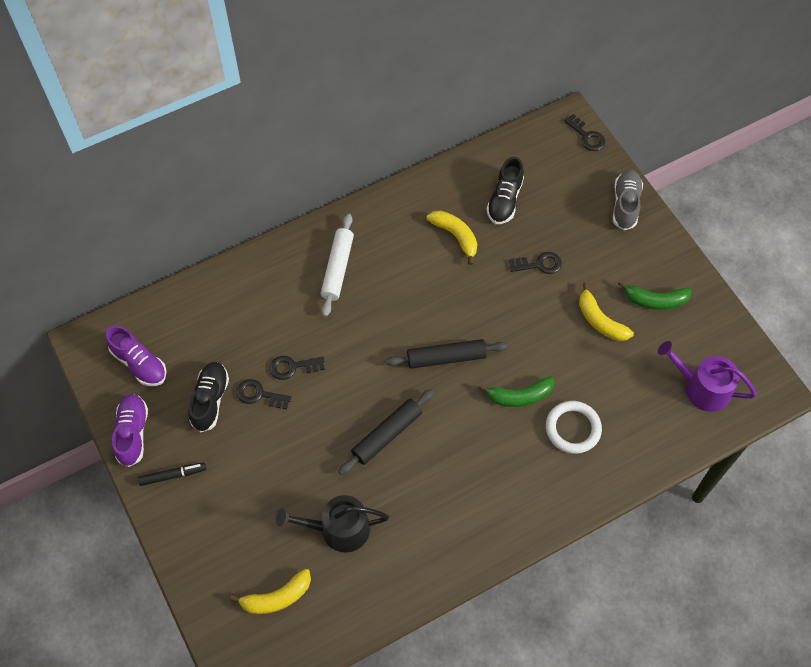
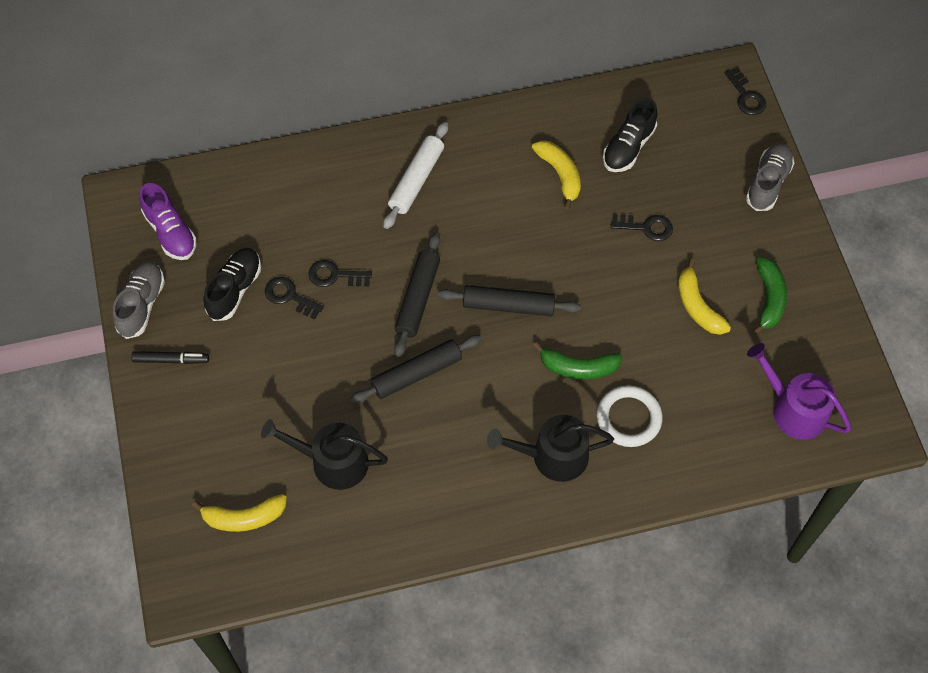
camera: 15 degrees right, 0 degrees up
(133, 433) = (142, 305): purple shoe -> grey shoe
(369, 370) = (417, 299): none -> black rolling pin
(520, 477) = (552, 456): none -> black watering can
(655, 300) = (769, 299): green banana -> green banana turned 105 degrees counterclockwise

